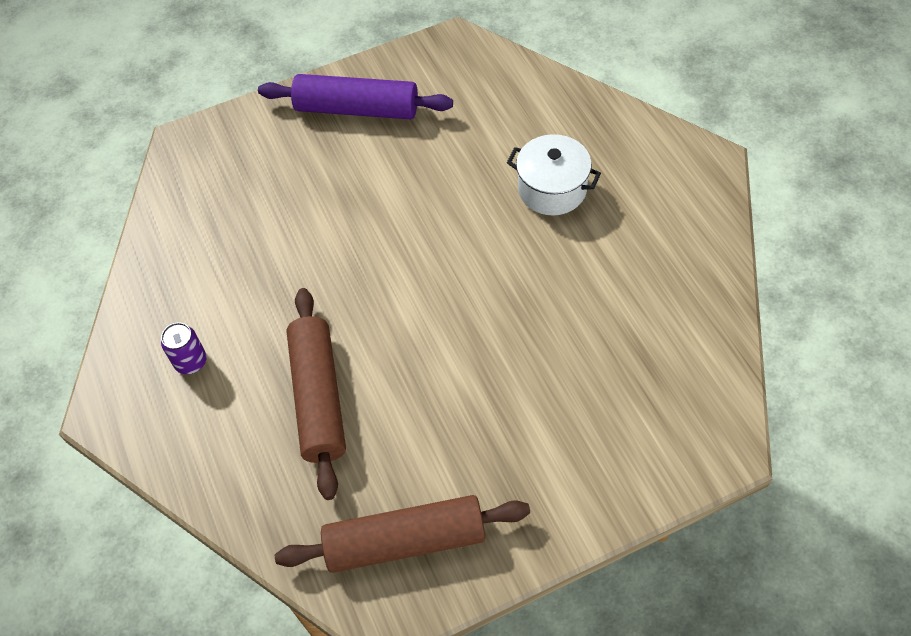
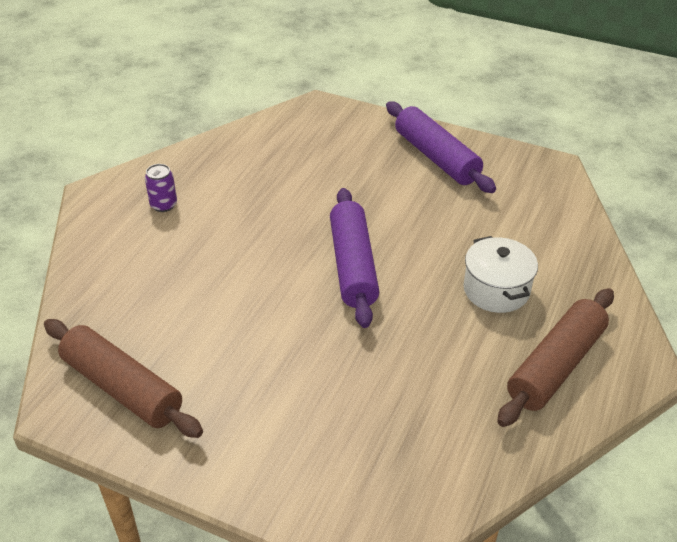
camera: 45 degrees right, 15 degrees down
(318, 398) = (193, 276): brown rolling pin -> brown rolling pin (555, 366)
(427, 266) = (352, 265): none -> purple rolling pin

